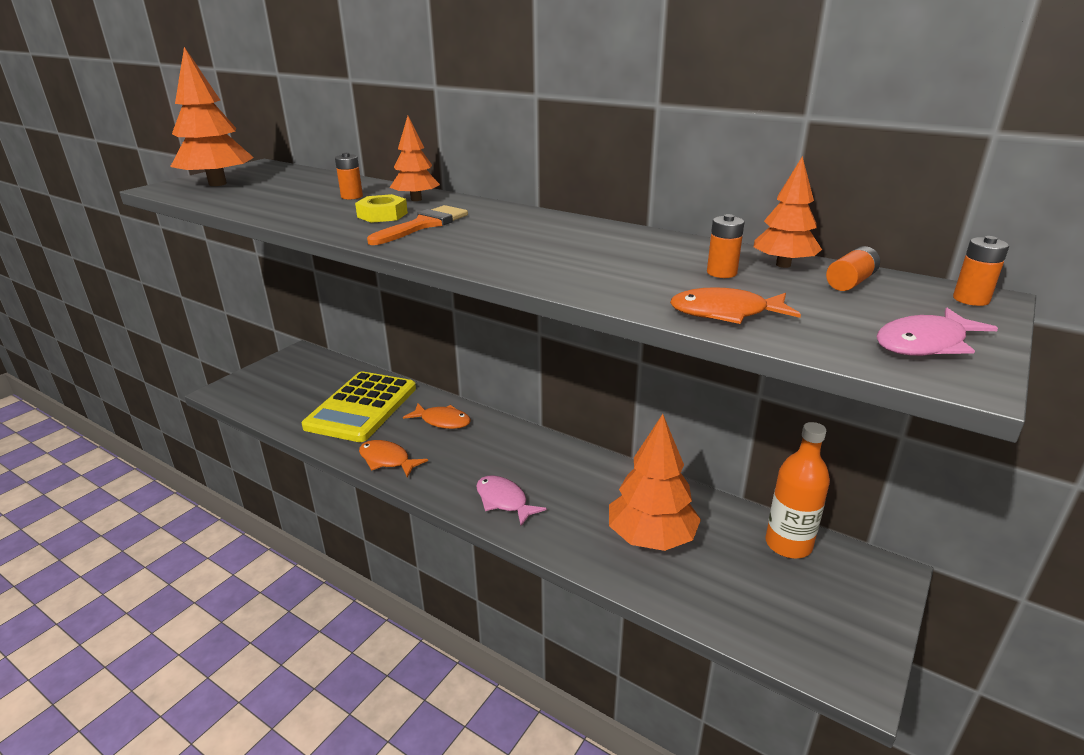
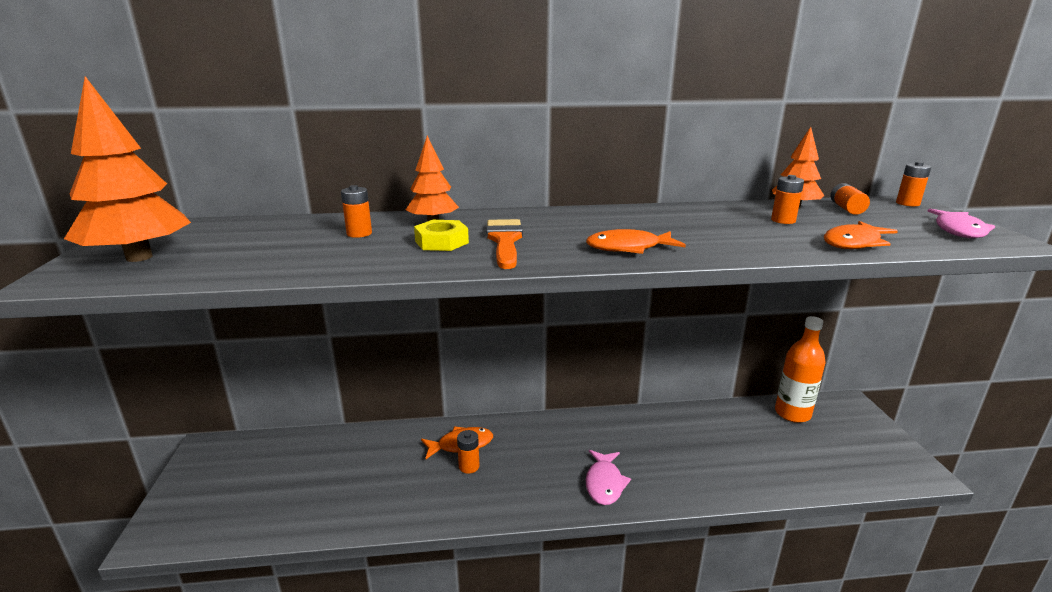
camera: 40 degrees left, 5 degrees down
(362, 407) = (364, 470): yellow calculator -> none
(387, 460) = (462, 505): orange fish -> orange fish (628, 248)
(426, 438) = (469, 466): none -> orange battery
(504, 501) = (604, 483): pink fish -> pink fish turned 90 degrees counterclockwise
(651, 537) = (727, 452): orange tree -> none

